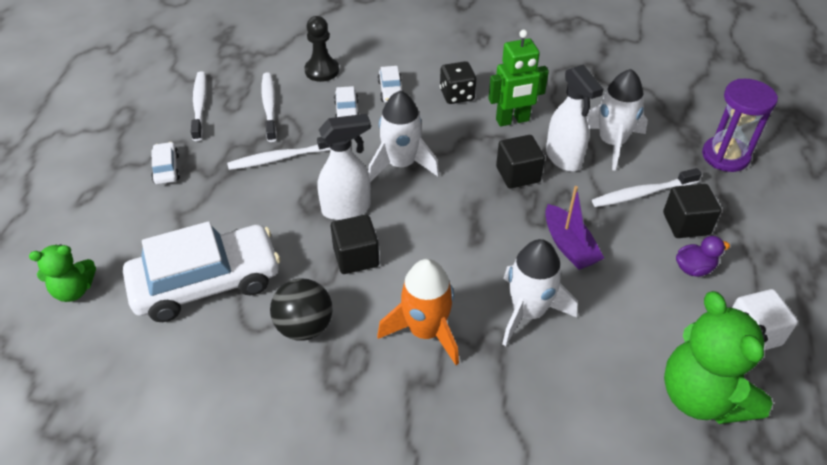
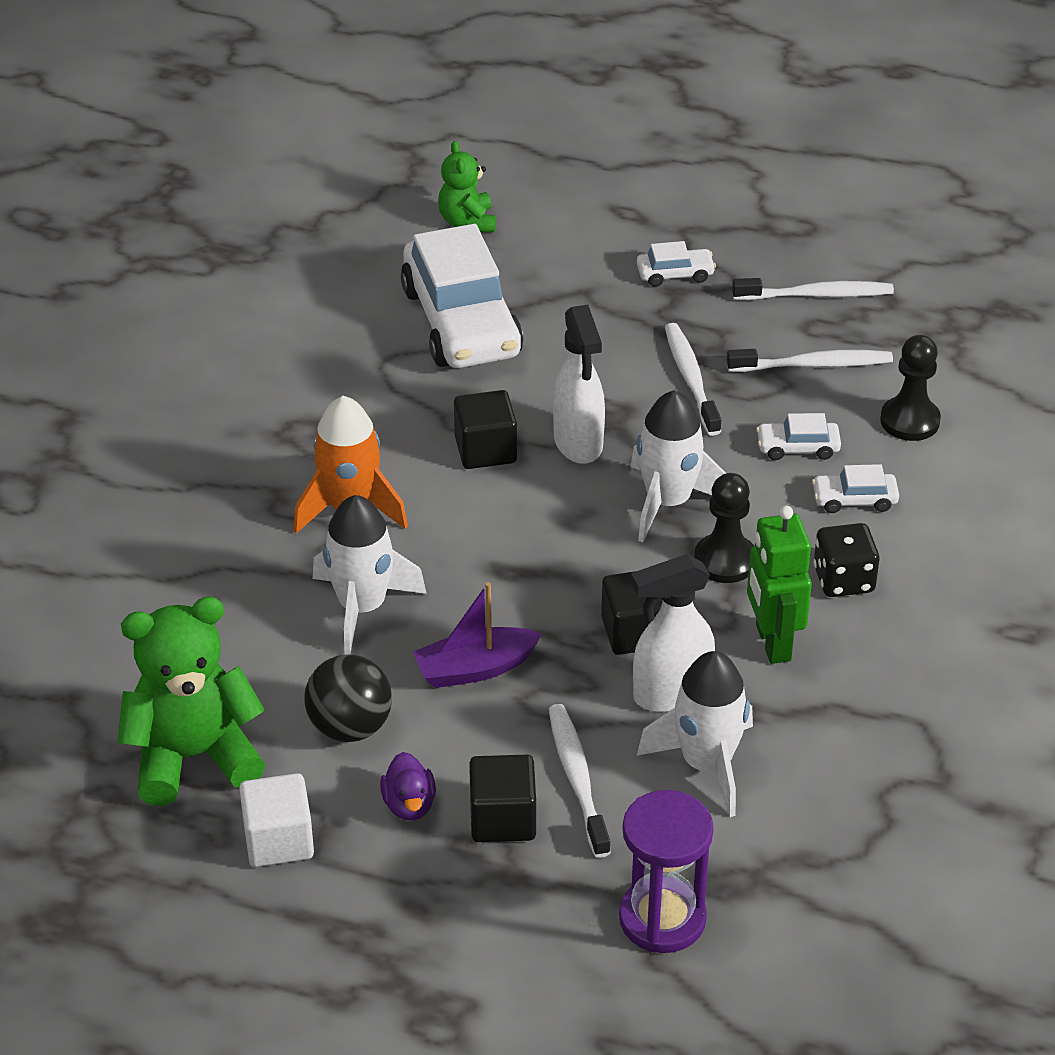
camera: 95 degrees right, 5 degrees down
(304, 327) = (378, 404): black ball -> black ball (350, 727)
(449, 139) = (725, 561): none -> black pawn

